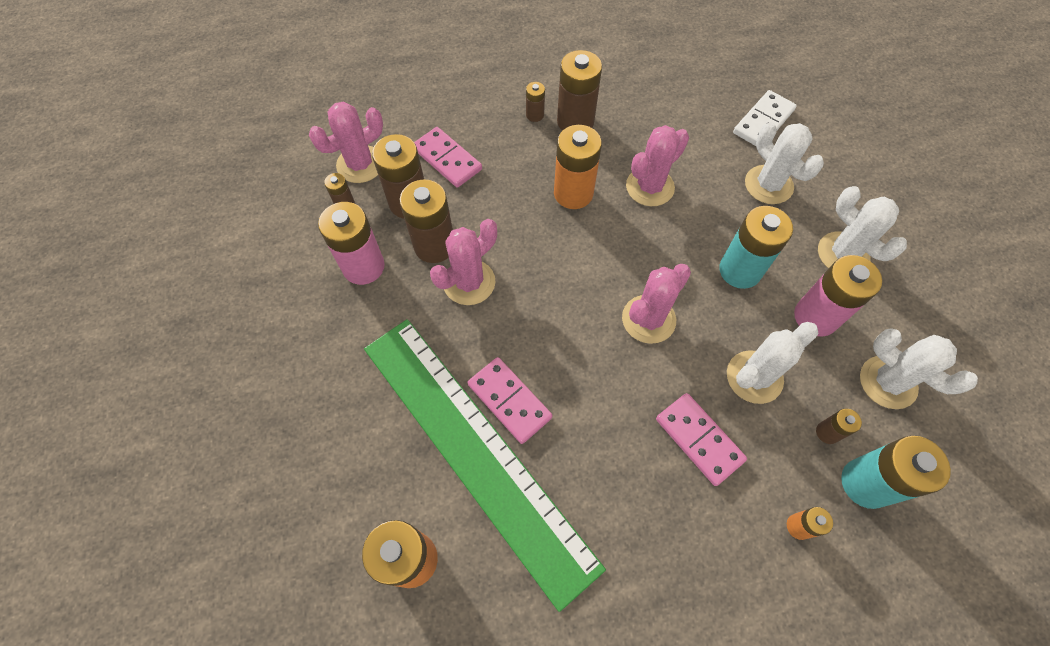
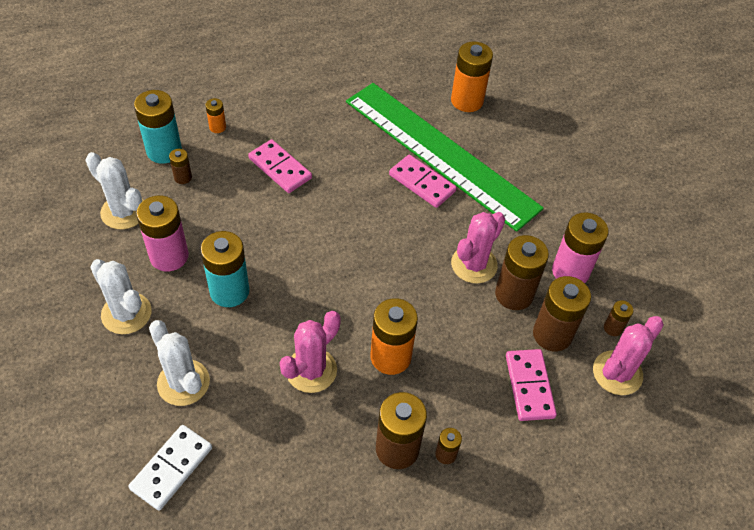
camera: 170 degrees right, 10 degrees down
(447, 159) = (529, 386): pink domino -> pink domino turned 45 degrees clockwise
(648, 319) = (315, 245): pink cactus -> none
(754, 377) = (231, 209): white cactus -> none

